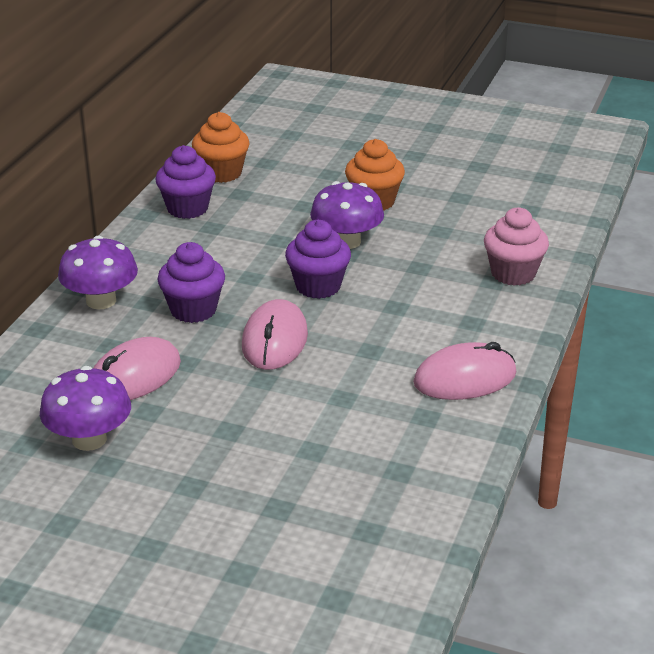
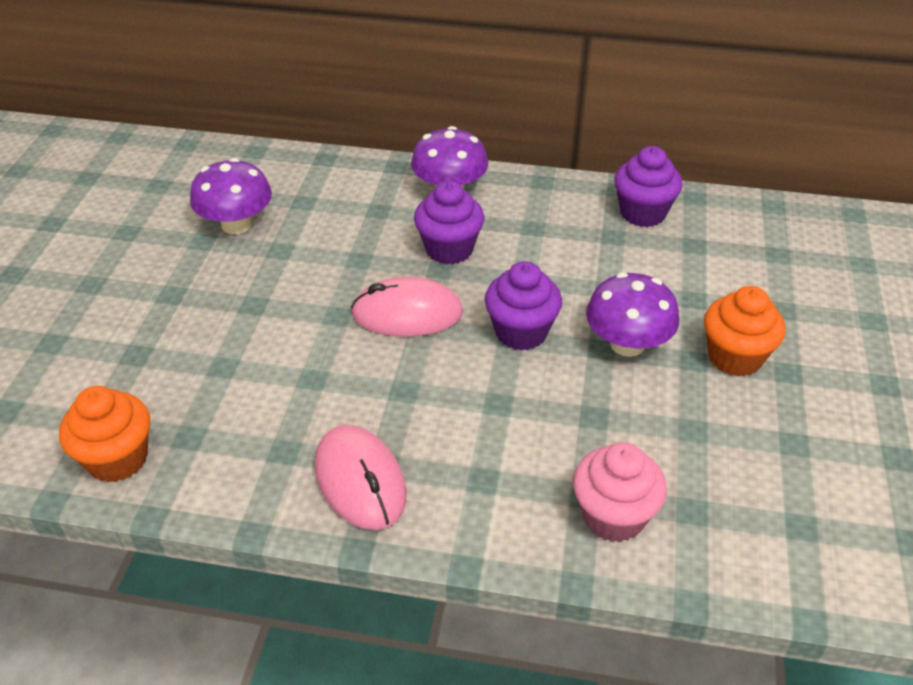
camera: 80 degrees right, 10 degrees up
(134, 376) = (331, 232): pink mouse -> none
(222, 173) = (732, 224): orange cupcake -> orange cupcake (117, 459)

